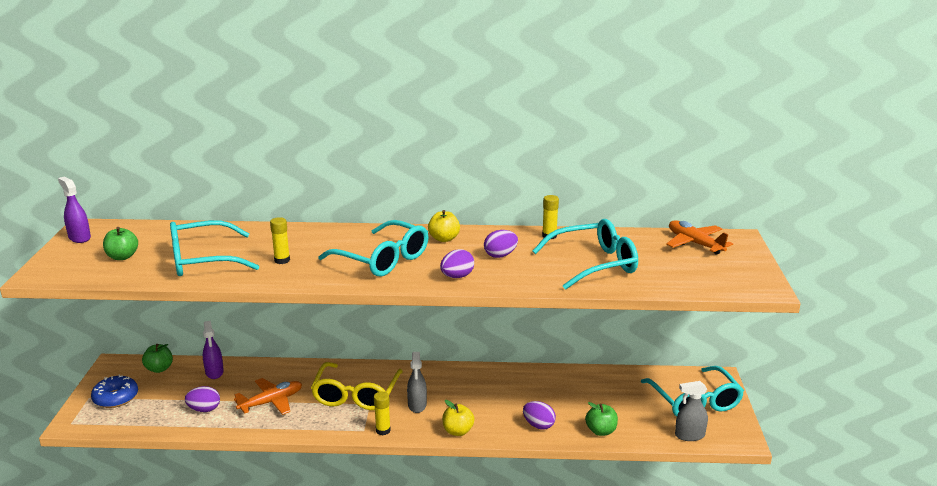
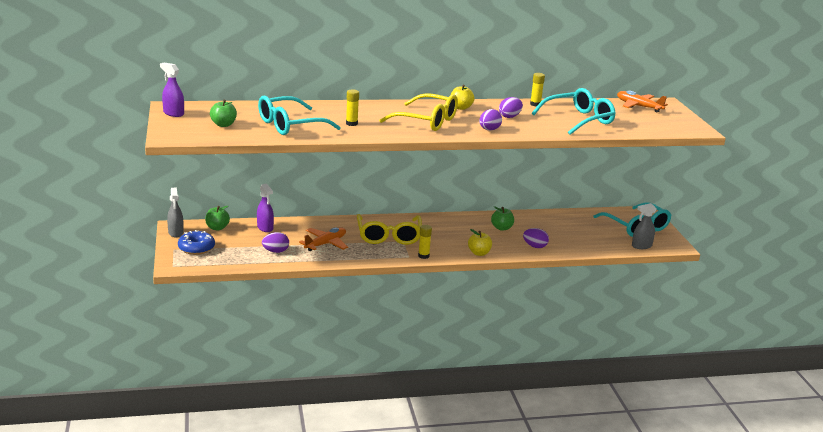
camera: 15 degrees left, 0 degrees up
(383, 259) = (427, 121): turquoise glasses -> yellow glasses
(417, 405) = (439, 239): grey spray bottle -> grey spray bottle (175, 232)
(601, 431) = (580, 247): green apple -> green apple (501, 228)

